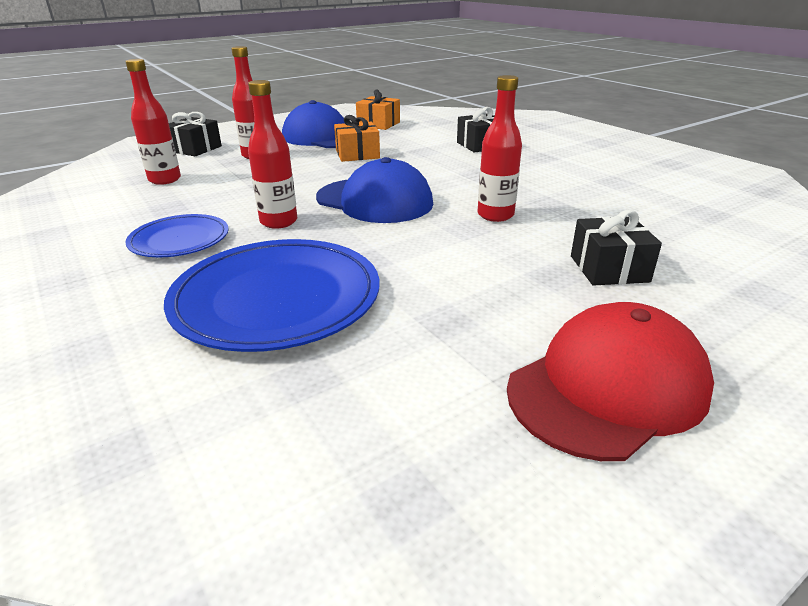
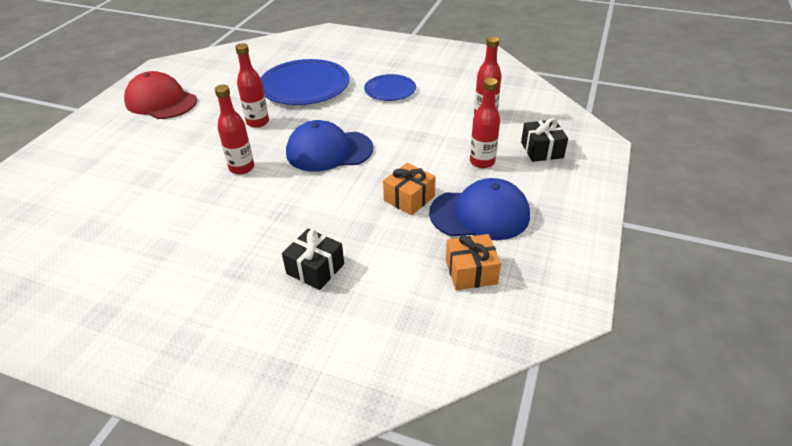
camera: 145 degrees right, 10 degrees up
(279, 222) = (361, 115): red bottle -> red bottle (257, 122)
(608, 387) = (161, 101): red cap -> red cap turned 105 degrees clockwise
(609, 269) = (163, 151): black gift -> none

